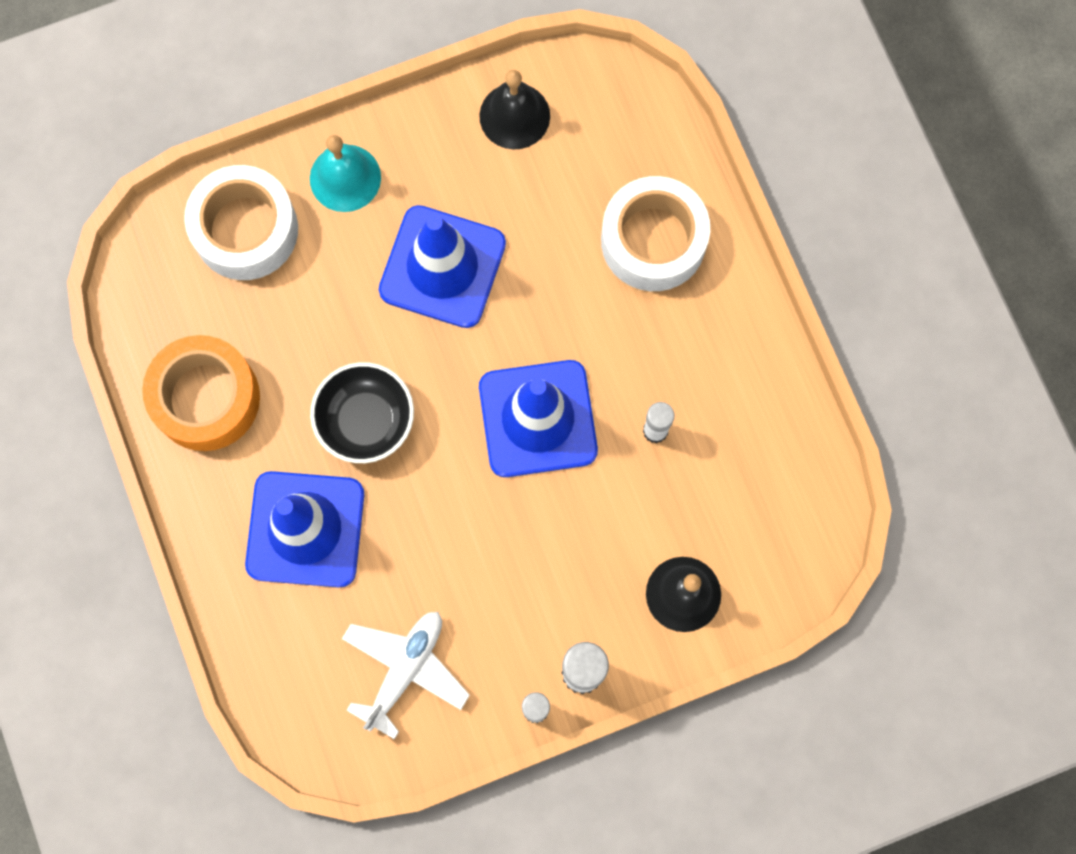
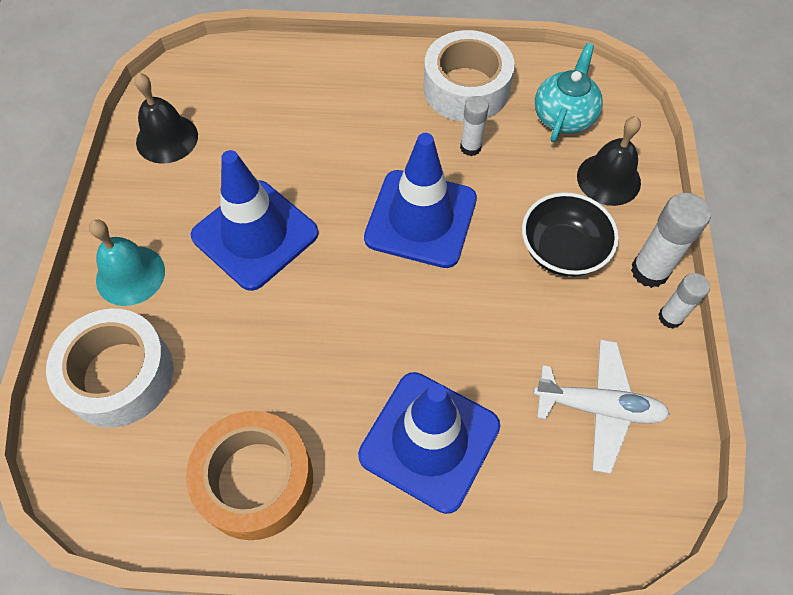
camera: 65 degrees left, 15 degrees down
(366, 420) = (354, 347): black bowl -> black bowl (562, 251)
(405, 670) = (598, 408): white plane -> white plane turned 135 degrees clockwise
(653, 241) = (323, 93): white tape -> white tape (466, 88)
(750, 515) = (564, 116): none -> turquoise teapot

